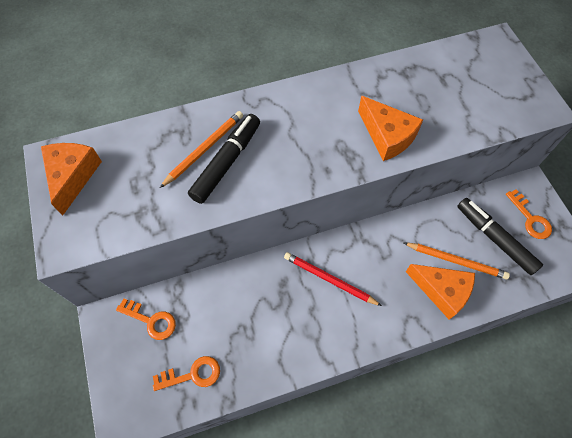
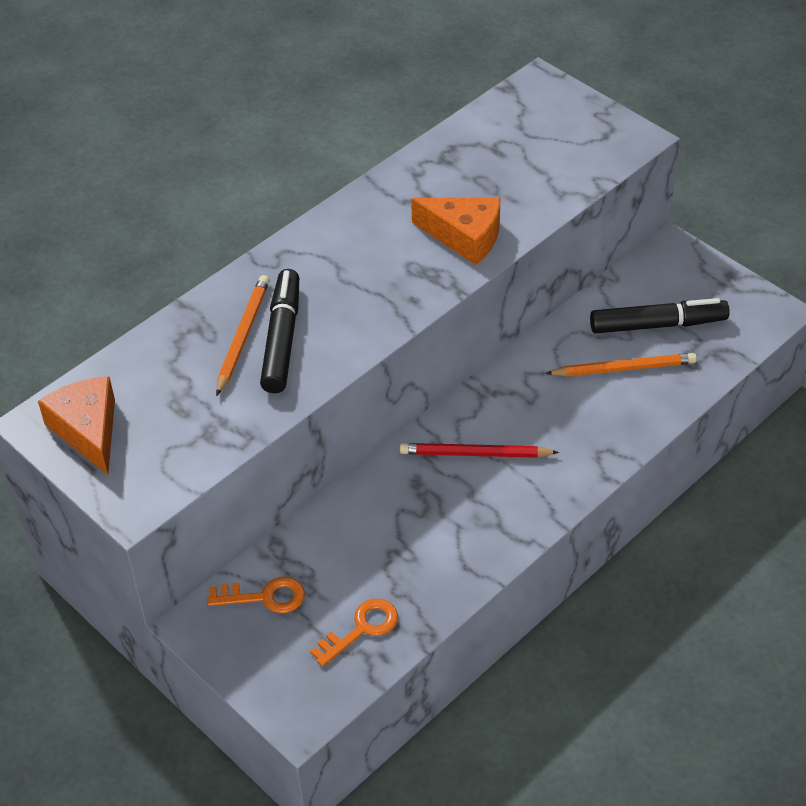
camera: 25 degrees left, 15 degrees down
(442, 291) = (624, 408): orange cheese -> none
(494, 238) = (657, 325): black marker -> black marker turned 150 degrees clockwise
(530, 218) = (689, 285): orange key -> none

